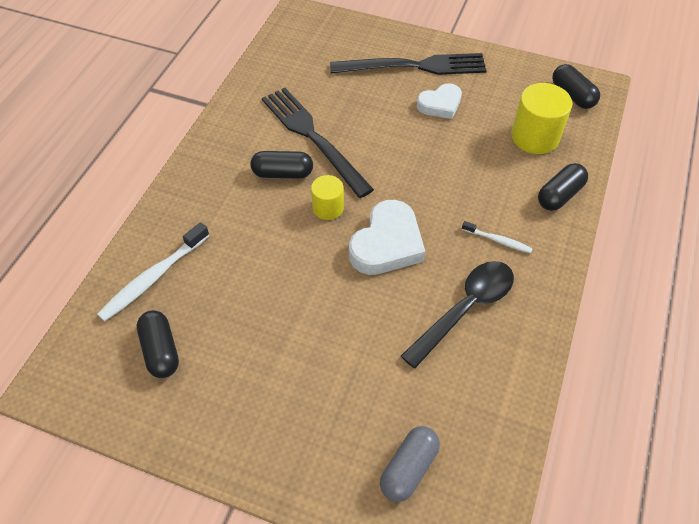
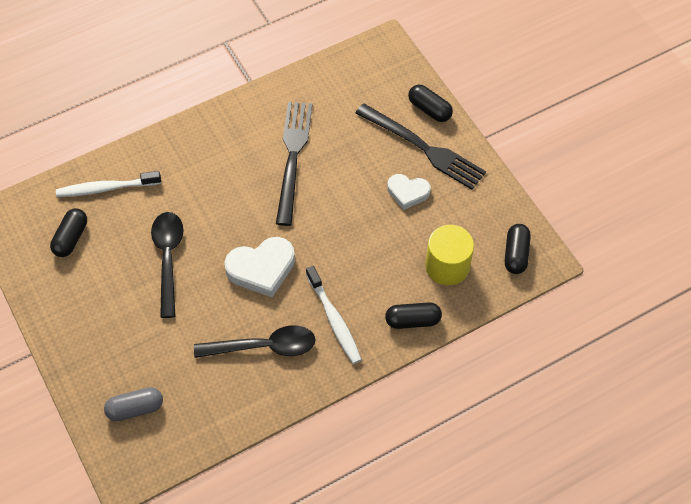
camera: 40 degrees right, 5 degrees up
(282, 173) = (247, 171): black capsule -> black capsule (429, 109)
(287, 298) = (168, 259): none -> black spoon
(328, 208) = (251, 216): yellow cylinder -> none
(498, 240) = (334, 320): white toothbrush -> white toothbrush, size x1.81

